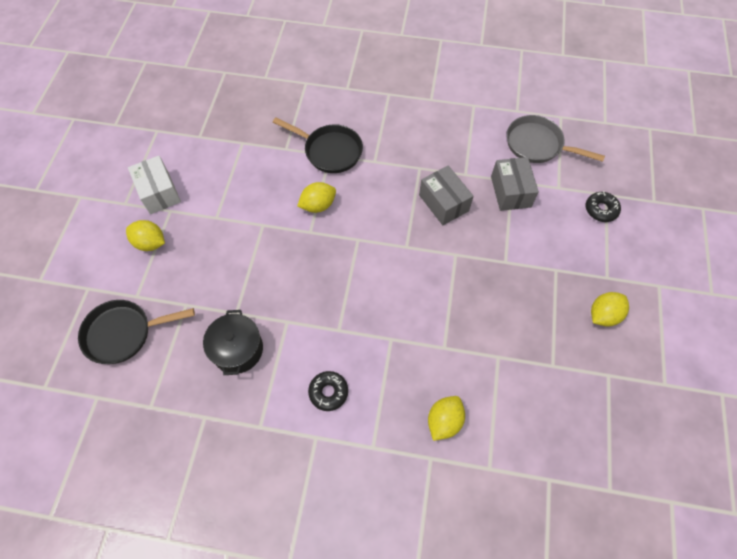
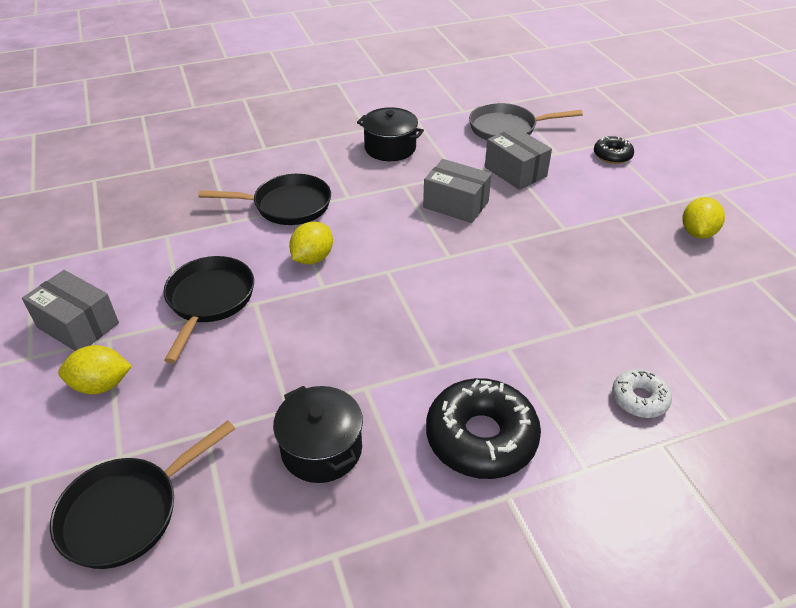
camera: 30 degrees left, 20 degrees down
(159, 192) = (78, 325): white box -> grey box
(238, 210) = (209, 300): none -> black pan
(328, 392) = (481, 437): black donut -> black donut, size x1.87
(434, 126) = (390, 148): none -> black pot
(444, 421) = (639, 399): yellow lemon -> white donut

